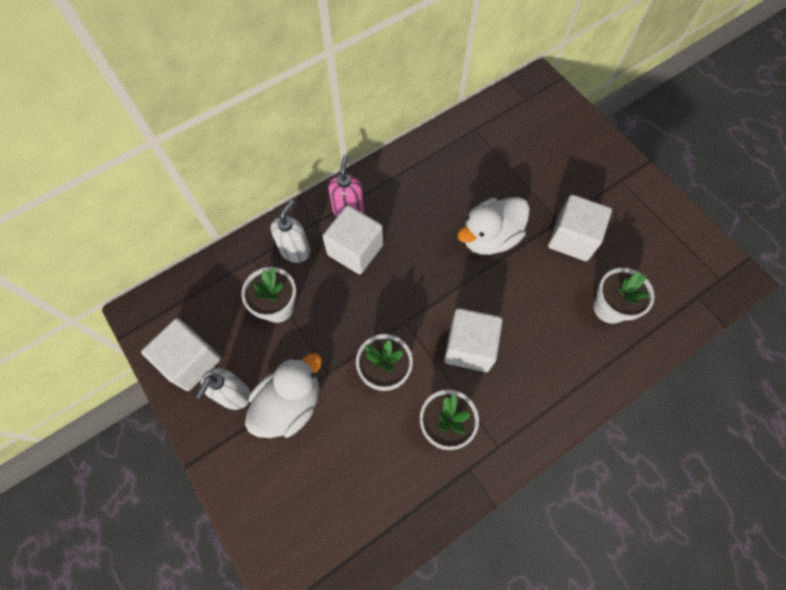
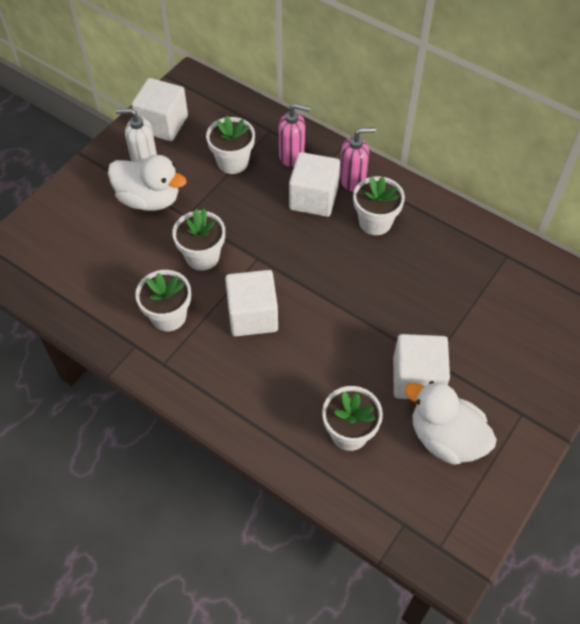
camera: 70 degrees right, 10 degrees down
(295, 251) = (292, 156): white soap dispenser -> pink soap dispenser
(403, 210) = (375, 222): none -> white flower pot
(489, 237) = (380, 302): white duck -> white duck (445, 438)

